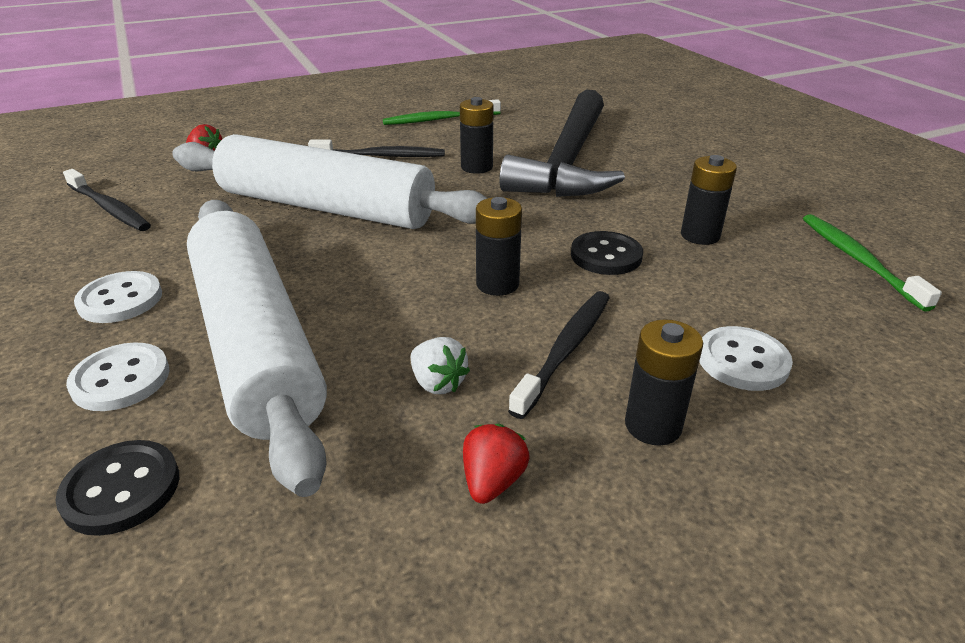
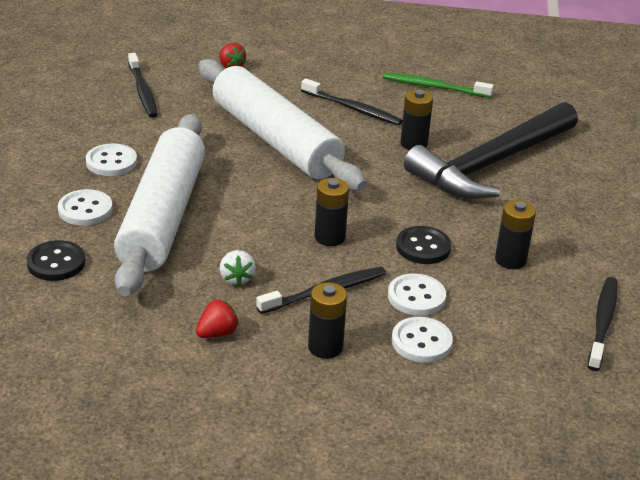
camera: 30 degrees right, 0 degrees up
(668, 310) = (416, 297): none -> white button
(857, 259) = (603, 322): green toothbrush -> black toothbrush

